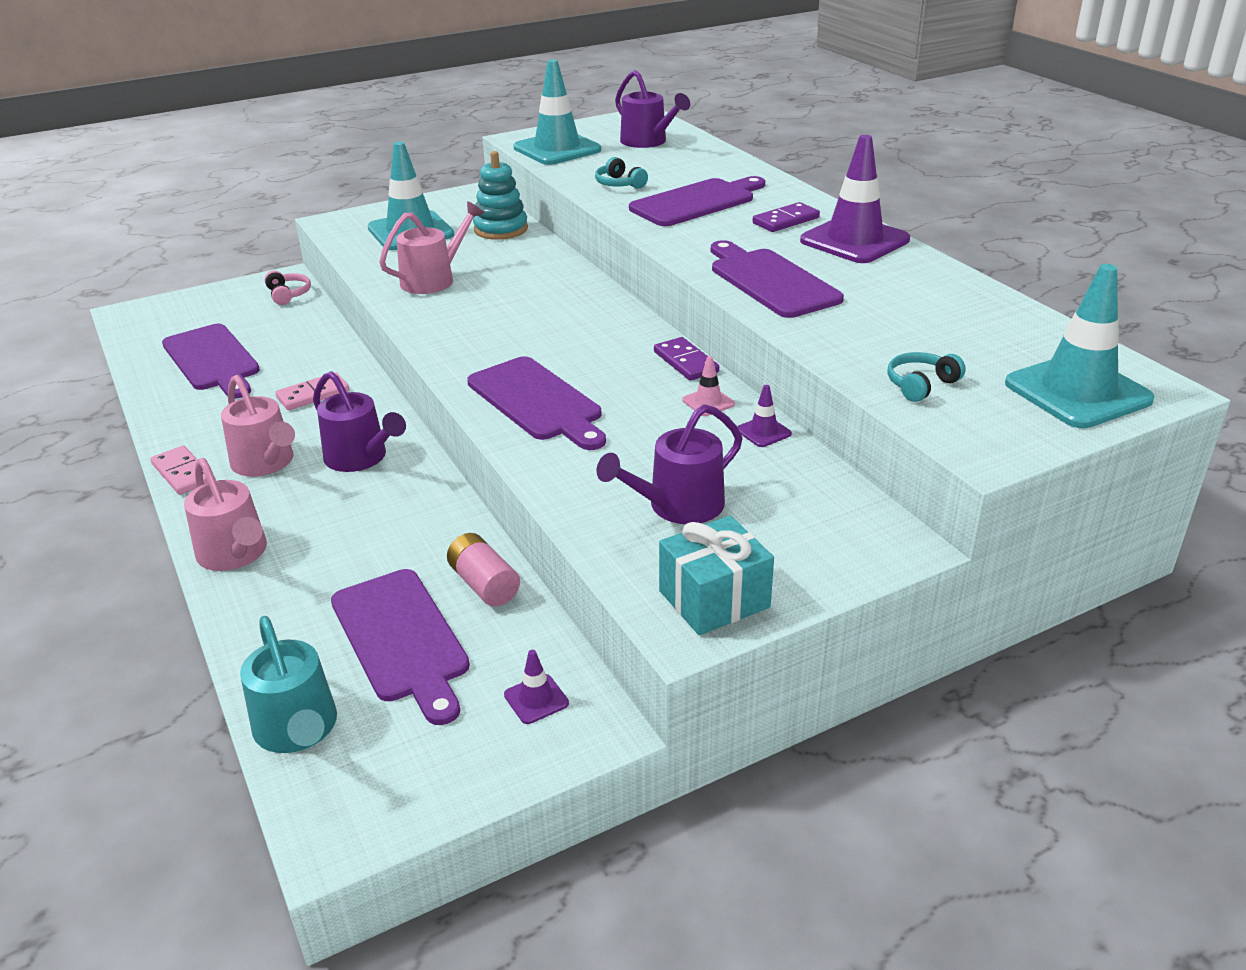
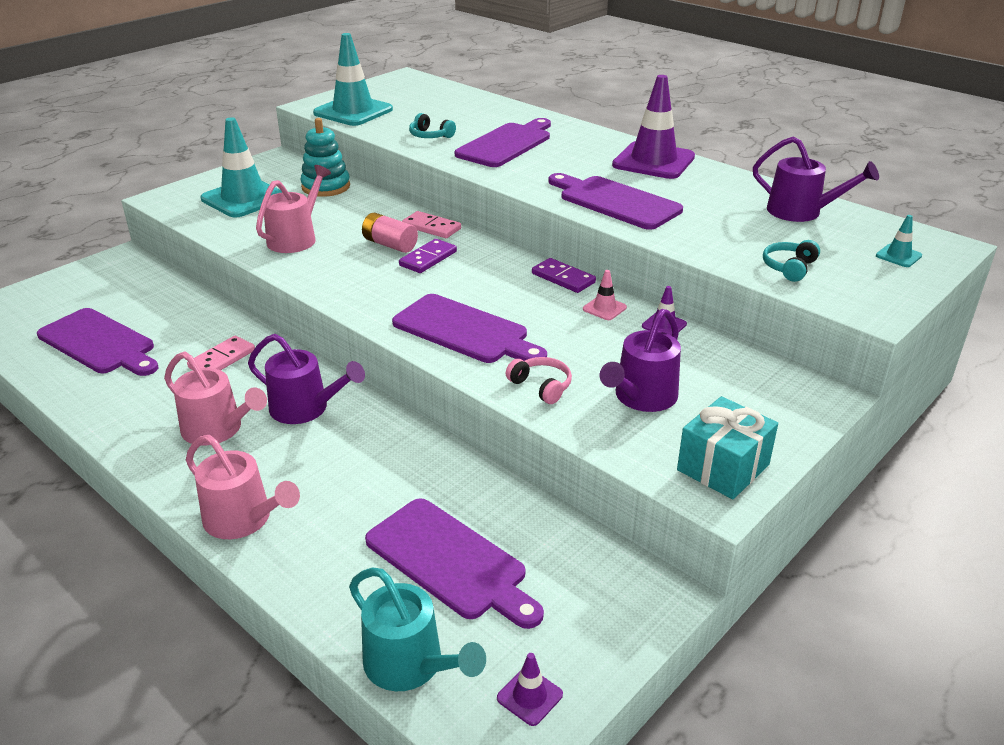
camera: 20 degrees left, 0 degrees up
(183, 473) = (140, 454): pink domino -> pink domino (431, 227)
(288, 294) = (136, 271): pink headphones -> pink headphones (541, 386)
(484, 584) = (490, 497): pink battery -> pink battery (390, 245)
(536, 699) = (598, 585): purple traffic cone -> purple traffic cone (529, 696)
(647, 142) = (426, 98): purple watering can -> purple watering can (801, 212)
(786, 220) = (589, 151): purple domino -> purple domino (428, 259)
(1077, 392) = (898, 256): turquoise traffic cone -> turquoise traffic cone, size x0.43

